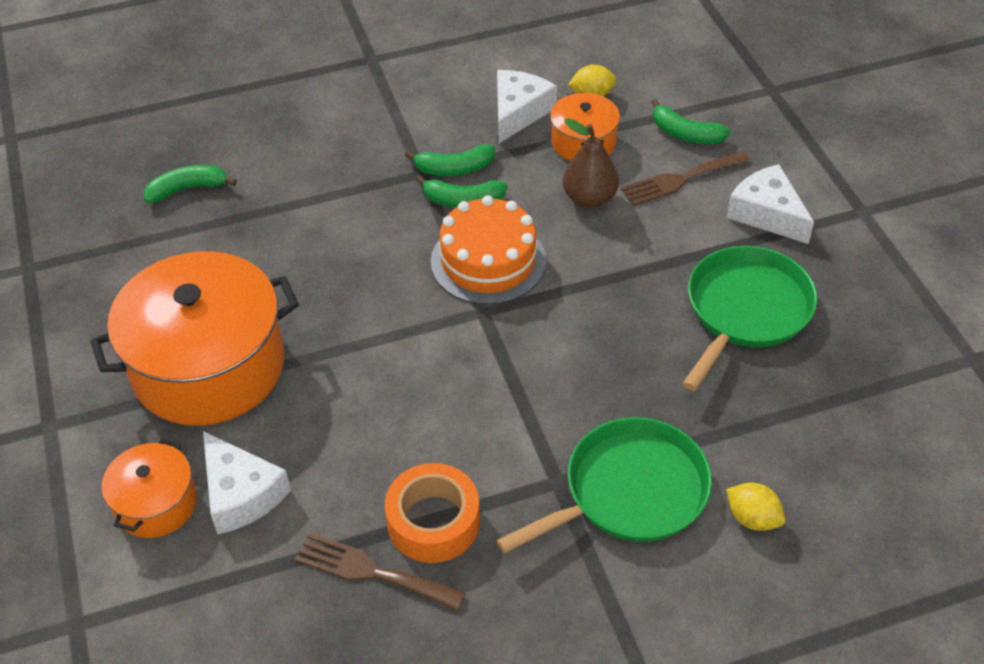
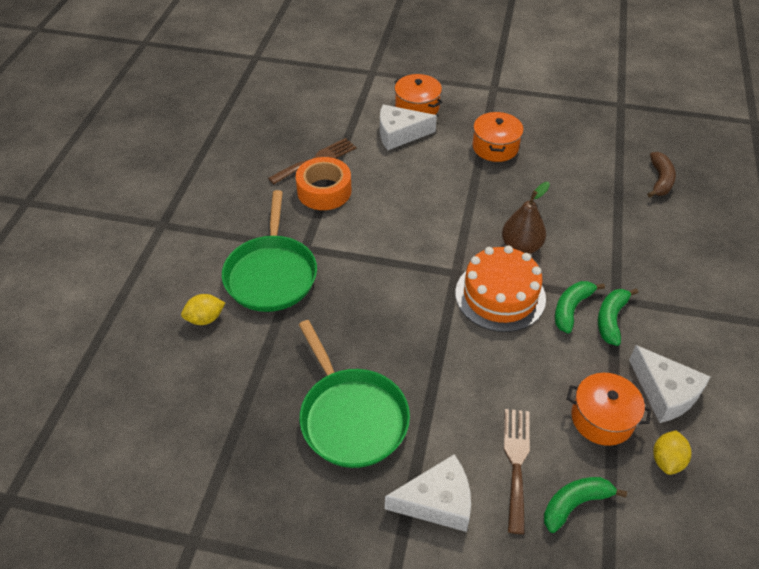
camera: 120 degrees right, 0 degrees up
(188, 189) = (660, 180): green banana -> brown banana
(209, 366) = (495, 147): orange pot -> orange pot, size x0.49
(589, 199) = (529, 385): brown pear -> brown pear (521, 246)

